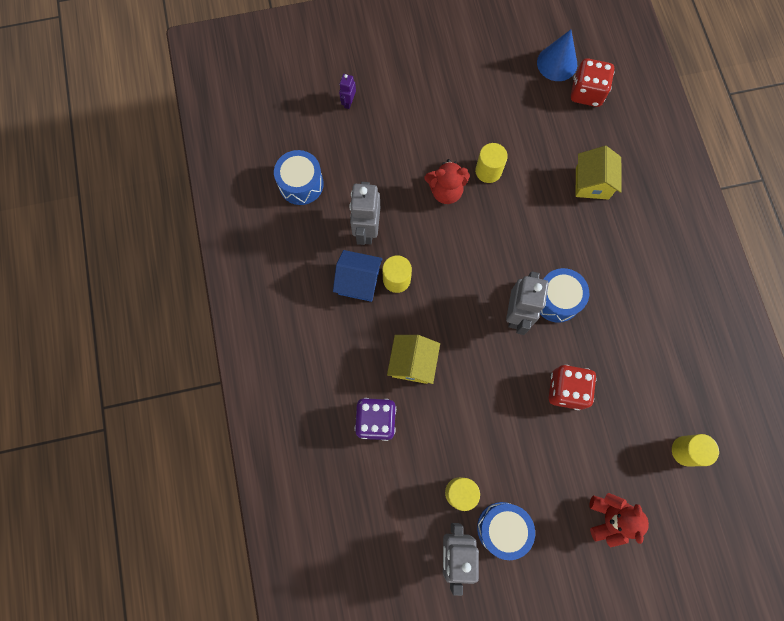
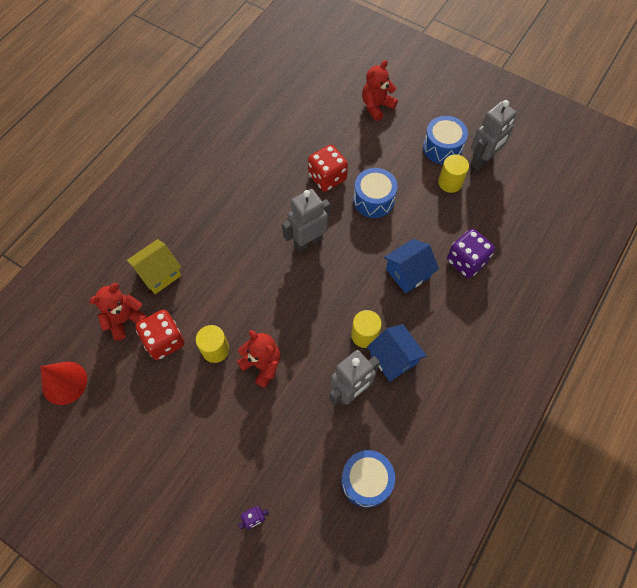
camera: 135 degrees left, 10 degrees down
(412, 363) = (408, 273): yellow house -> blue house
(557, 63) = (64, 383): blue cone -> red cone
(557, 299) = (273, 227): blue drum -> blue drum (373, 200)
(572, 132) = (125, 319): none -> red teddy bear
(586, 92) = (77, 338): red dice -> red dice (164, 341)
(686, 451) = (297, 98): yellow cylinder -> none

